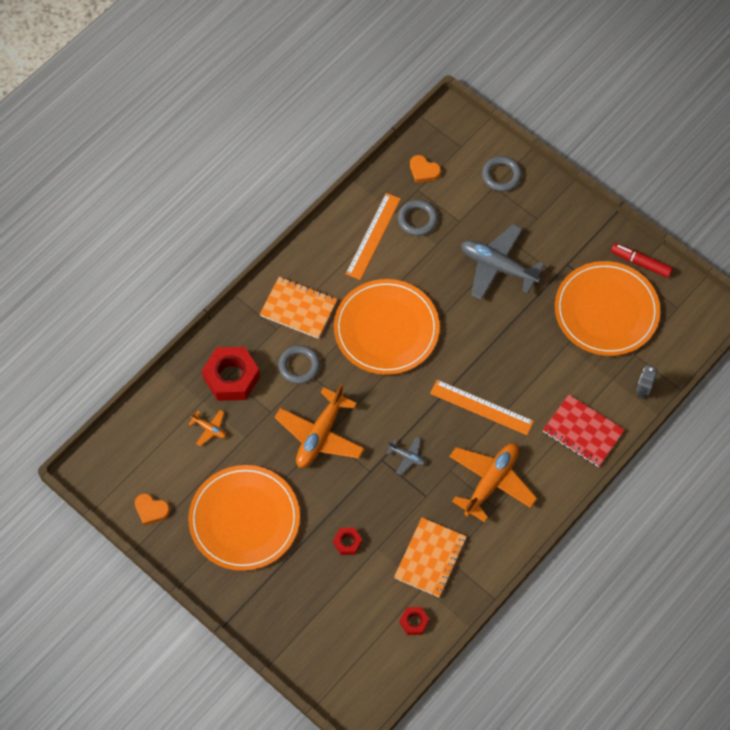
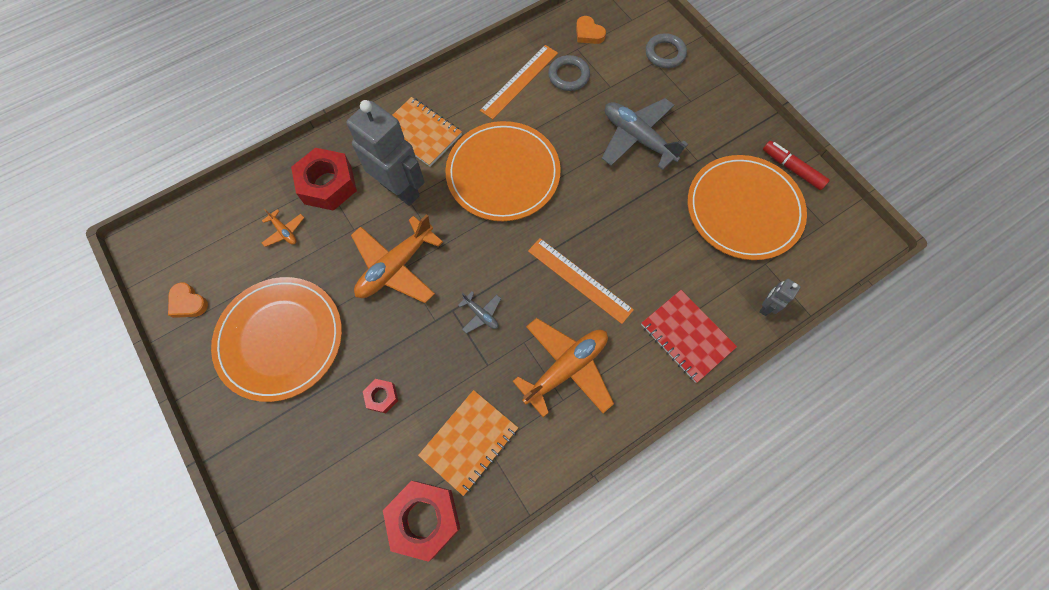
camera: 15 degrees right, 5 degrees up
(299, 366) = (400, 189): grey ring -> grey robot
(414, 622) = (424, 519): red nut -> red nut, size x2.05

